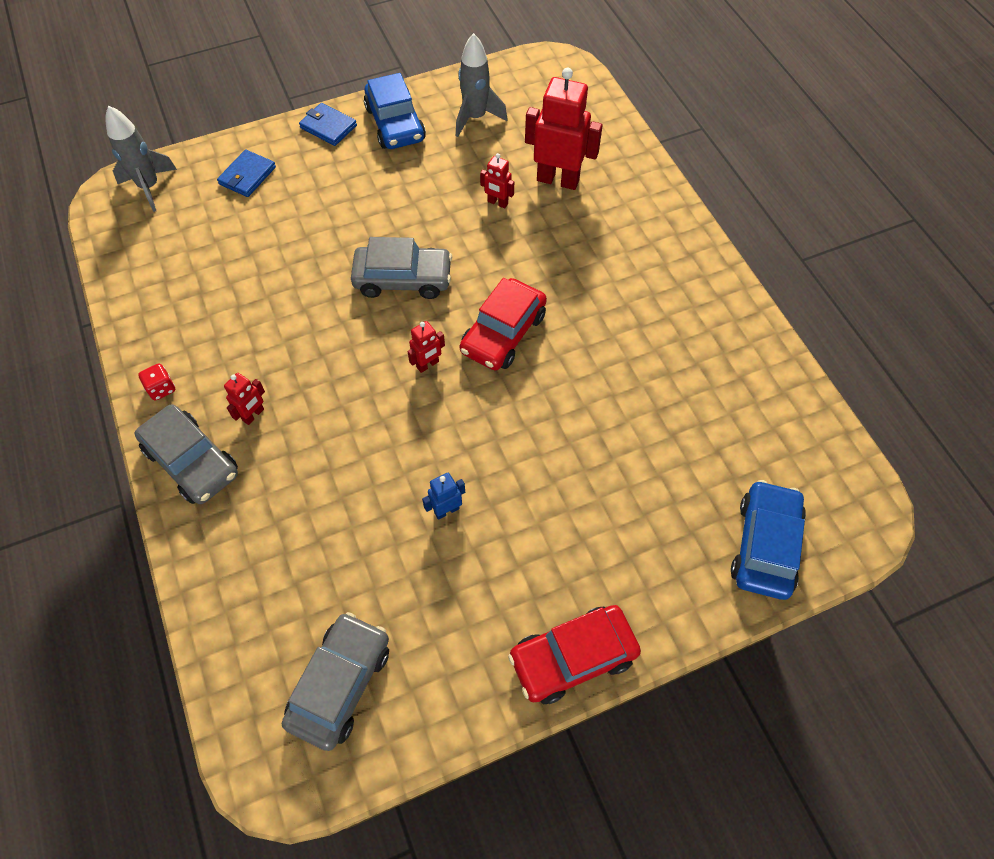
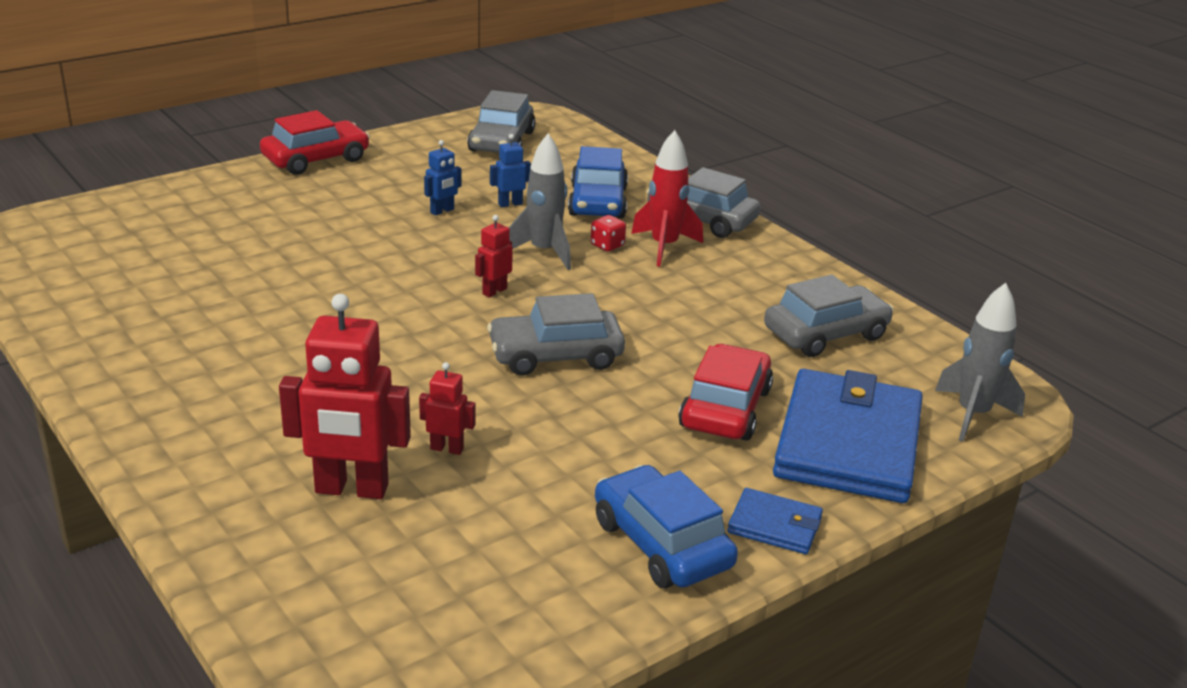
camera: 165 degrees right, 30 degrees down
(161, 388) = (773, 255): red dice -> red dice (607, 245)
(189, 277) = (825, 334): none -> grey car
(247, 176) = (848, 443): blue wallet -> blue wallet, size x2.22
(253, 415) = (664, 247): red robot -> red rocket
(373, 517) = (510, 204): none -> blue robot
(475, 118) = (518, 572): grey rocket -> grey rocket (544, 252)
(503, 333) = (410, 321): red car -> red car (725, 408)
(764, 545) = (127, 213): blue car -> blue car (598, 202)

